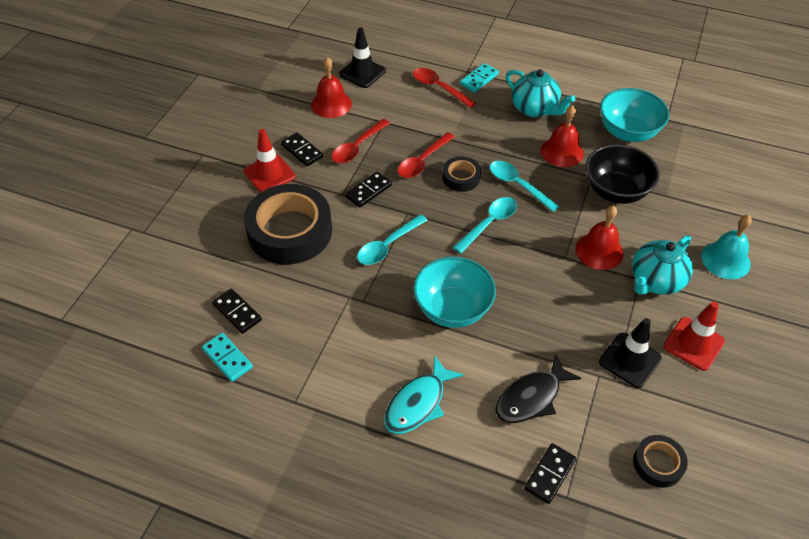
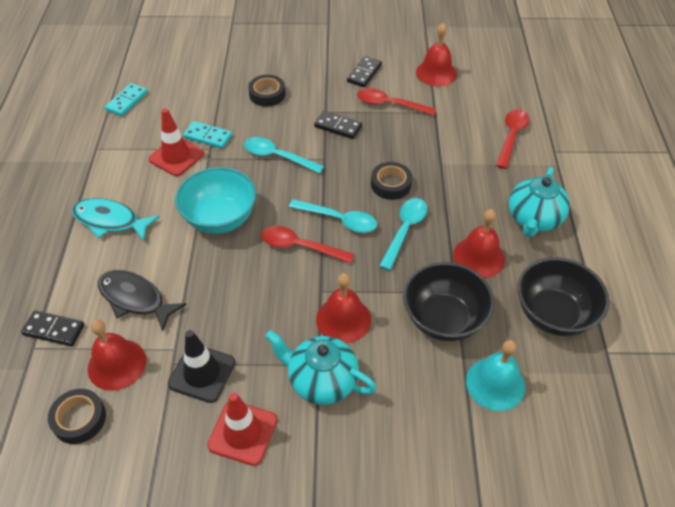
camera: 70 degrees right, 0 degrees up
(237, 312) = (172, 92): black domino -> none
(269, 174) = (326, 64): red traffic cone -> red traffic cone (176, 156)
(290, 231) = (267, 94): black tape -> black tape, size x0.48
(362, 72) = (494, 80): black traffic cone -> none
(423, 161) = (397, 152): red spoon -> red spoon (300, 246)
(479, 79) = (548, 163): turquoise domino -> turquoise domino (208, 136)
(604, 424) = (117, 364): none -> red bell
(628, 132) = (553, 314): turquoise bowl -> black bowl
(725, 260) = (386, 453): turquoise bell -> turquoise bell (495, 383)

